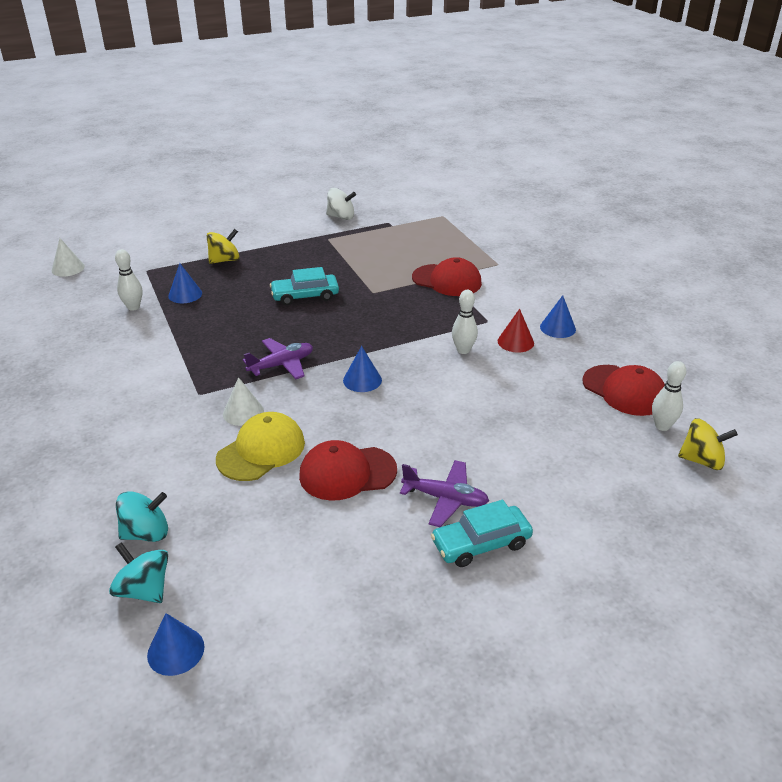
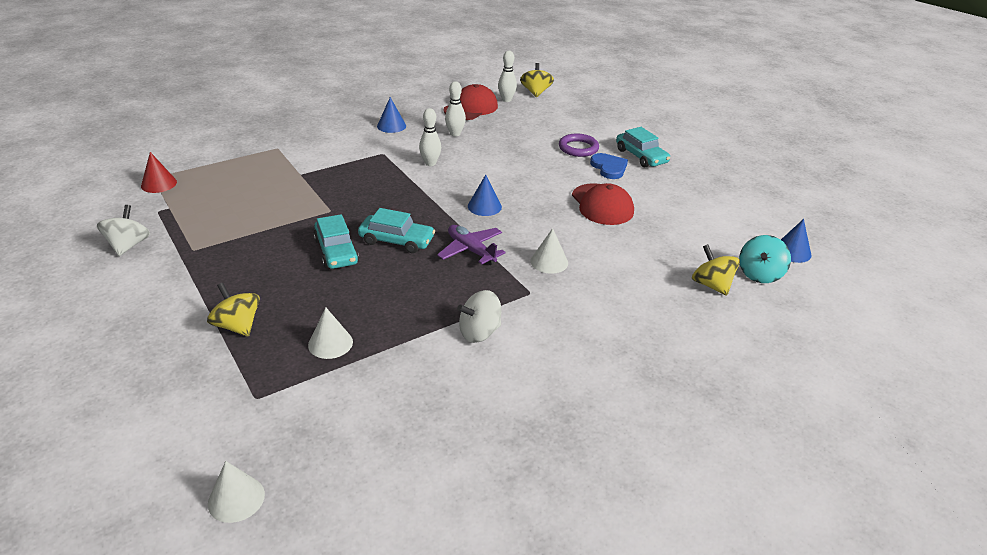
camera: 100 degrees left, 0 degrees up
(133, 307) = (364, 383): white bowling pin -> white bowling pin (455, 134)
(146, 533) = (711, 285): turquoise spinning top -> yellow spinning top
(159, 360) = (479, 332): none -> white spinning top
(185, 294) = (330, 343): blue cone -> white cone
(261, 450) = (595, 245): yellow cap -> none
(312, 325) = (396, 240): none -> turquoise car
(445, 499) = (609, 168): purple plane -> blue heart
(447, 280) = (308, 172): red cap -> none
(506, 477) = (578, 148): none -> purple ring
(515, 342) = (414, 142): red cone -> red cone (159, 184)

